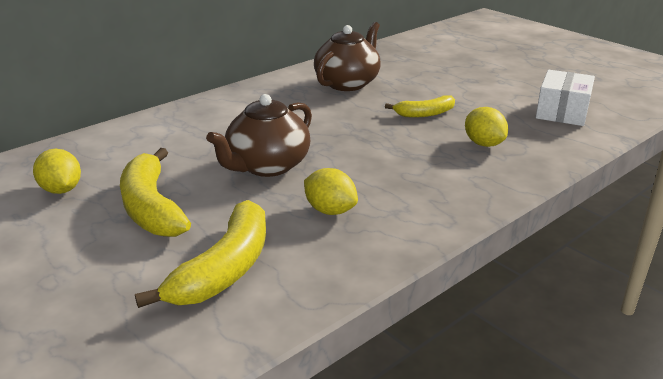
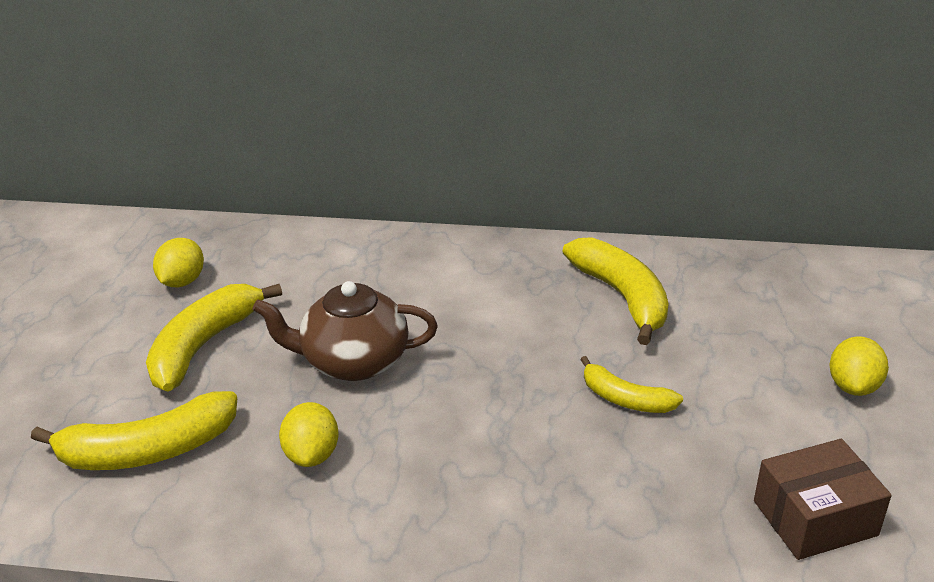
camera: 50 degrees right, 5 degrees up
(347, 83) = (622, 297): brown teapot -> yellow banana
(483, 144) = (608, 489): yellow lemon -> yellow lemon (853, 386)
(562, 112) = (815, 518): white box -> brown box

